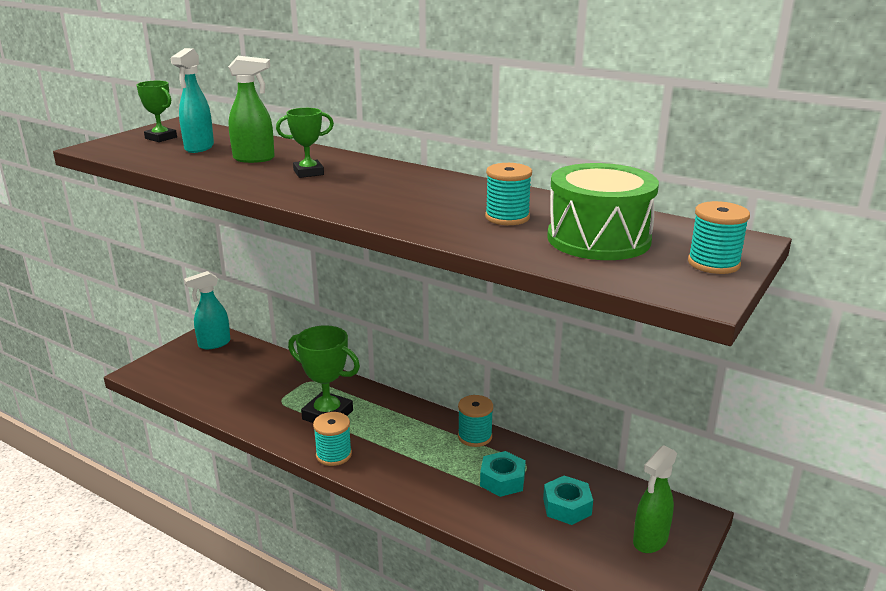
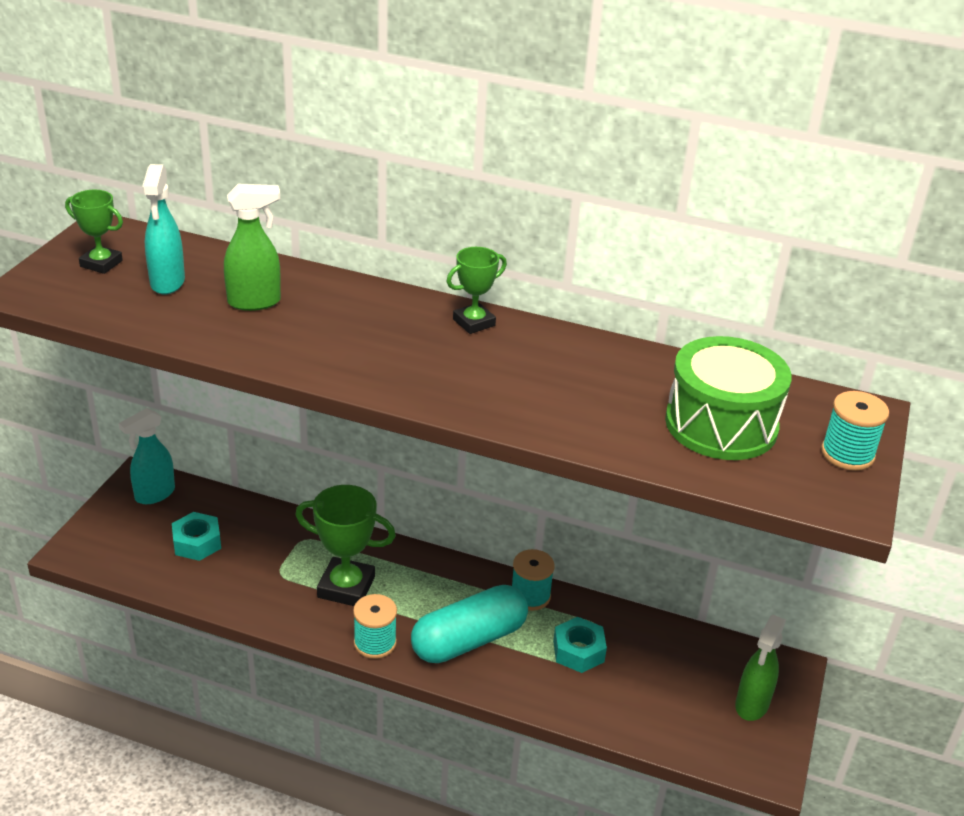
camera: 15 degrees left, 10 degrees up
(308, 172) = (339, 326): green trophy -> green trophy (474, 322)
(411, 461) = (469, 640): none -> turquoise capsule
(507, 217) = (610, 395): turquoise spool -> none
(567, 507) = (657, 675): turquoise nut -> turquoise nut (197, 543)

